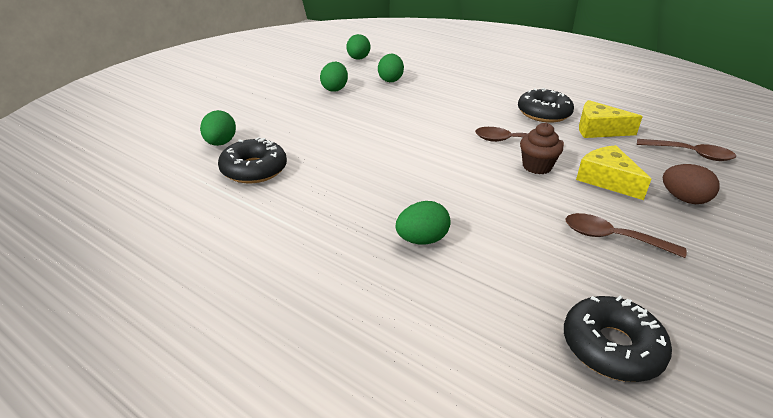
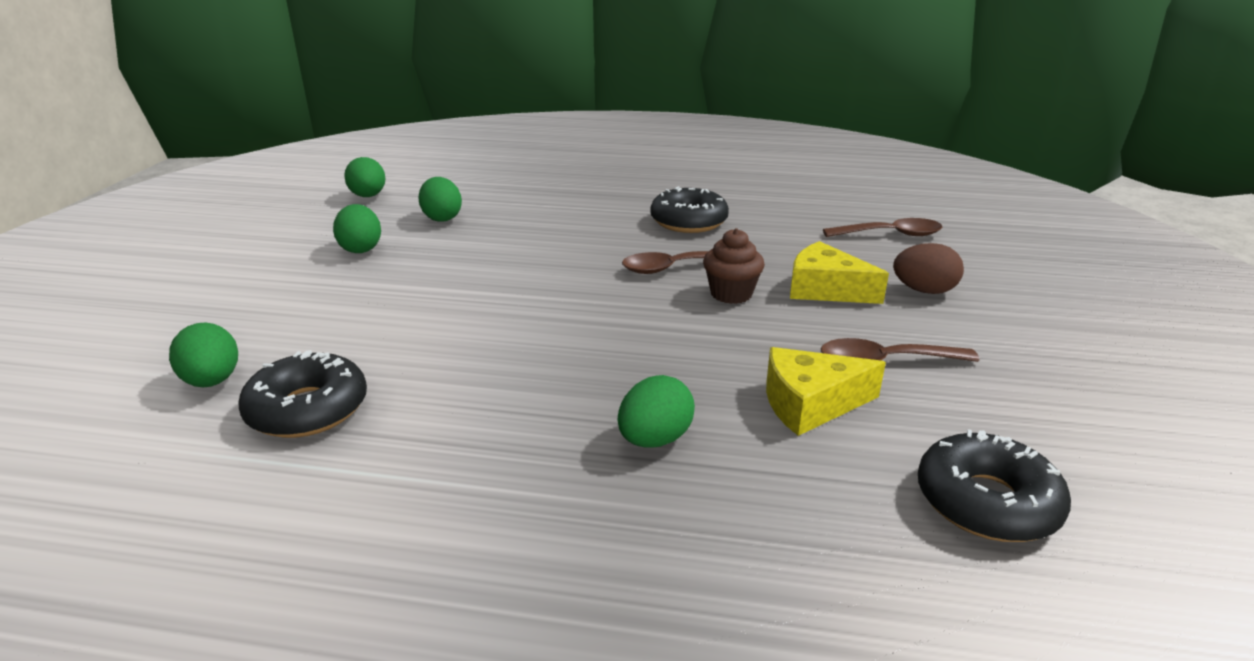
camera: 25 degrees left, 5 degrees down
(598, 130) = (769, 228): yellow cheese -> yellow cheese (810, 404)

